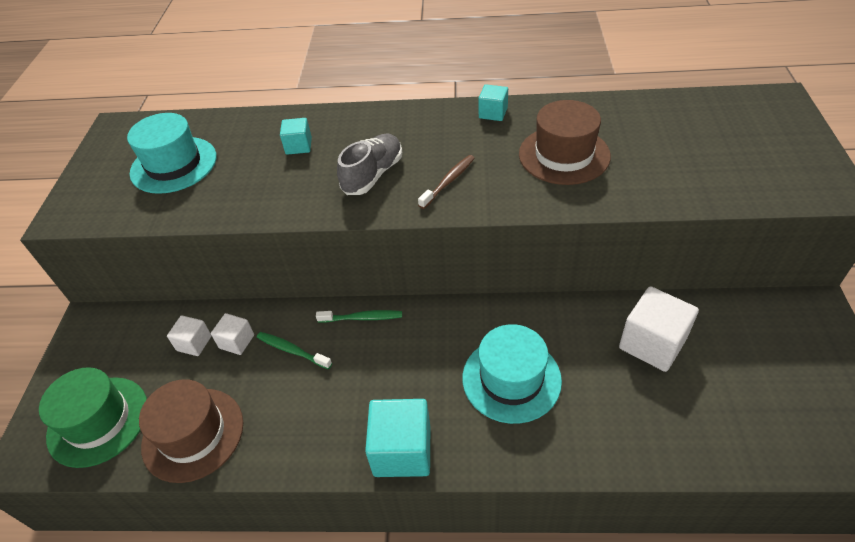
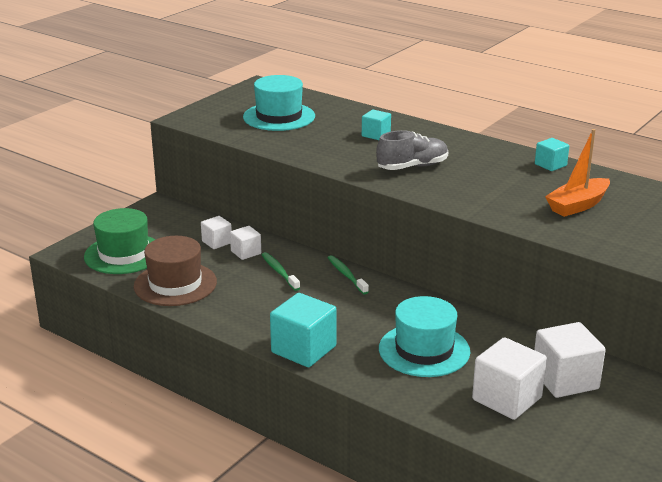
camera: 30 degrees right, 20 degrees down
(362, 318) = (346, 275): green toothbrush -> green toothbrush turned 150 degrees counterclockwise
(448, 182) = (465, 188): brown toothbrush -> none
(564, 155) = (577, 205): brown hat -> orange boat
(630, 399) = (507, 399): none -> white cube

